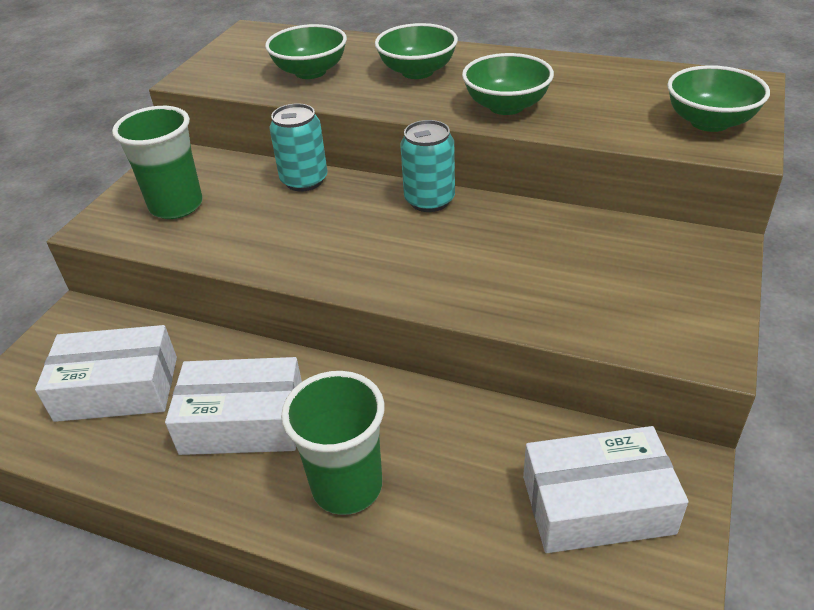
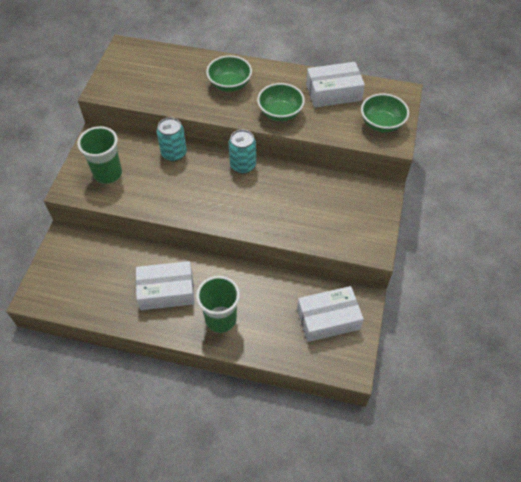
camera: 10 degrees left, 15 degrees up
(117, 388) = (99, 278): white box -> white box (333, 92)
(310, 72) = (169, 85): green bowl -> none

